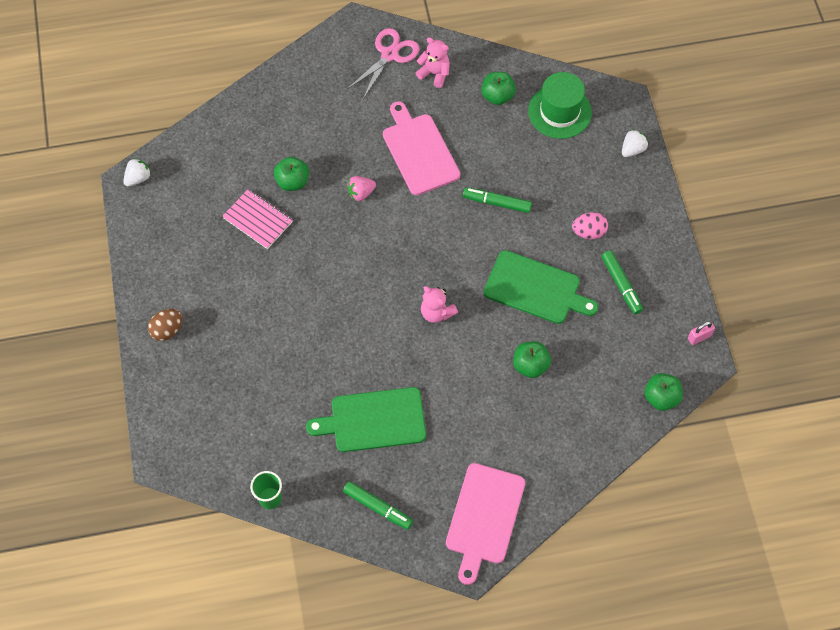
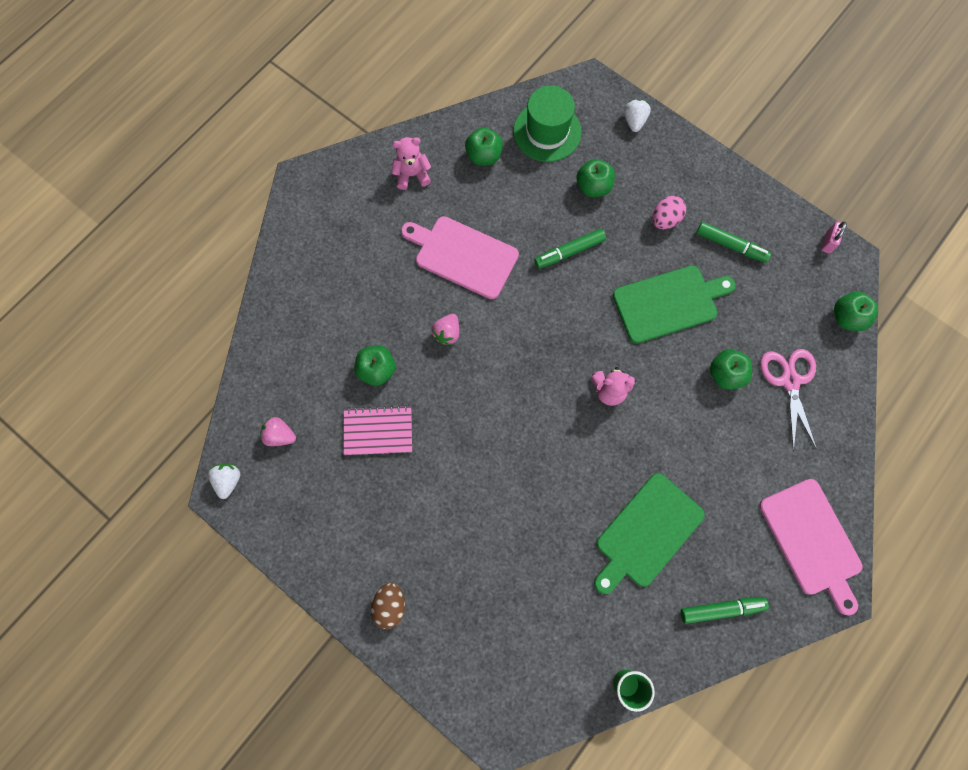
camera: 40 degrees left, 10 degrees up
(194, 175) = (280, 435): none -> pink strawberry
(389, 55) = (357, 186): pink scissors -> pink scissors (789, 381)
(557, 172) = (593, 187): none -> green apple

